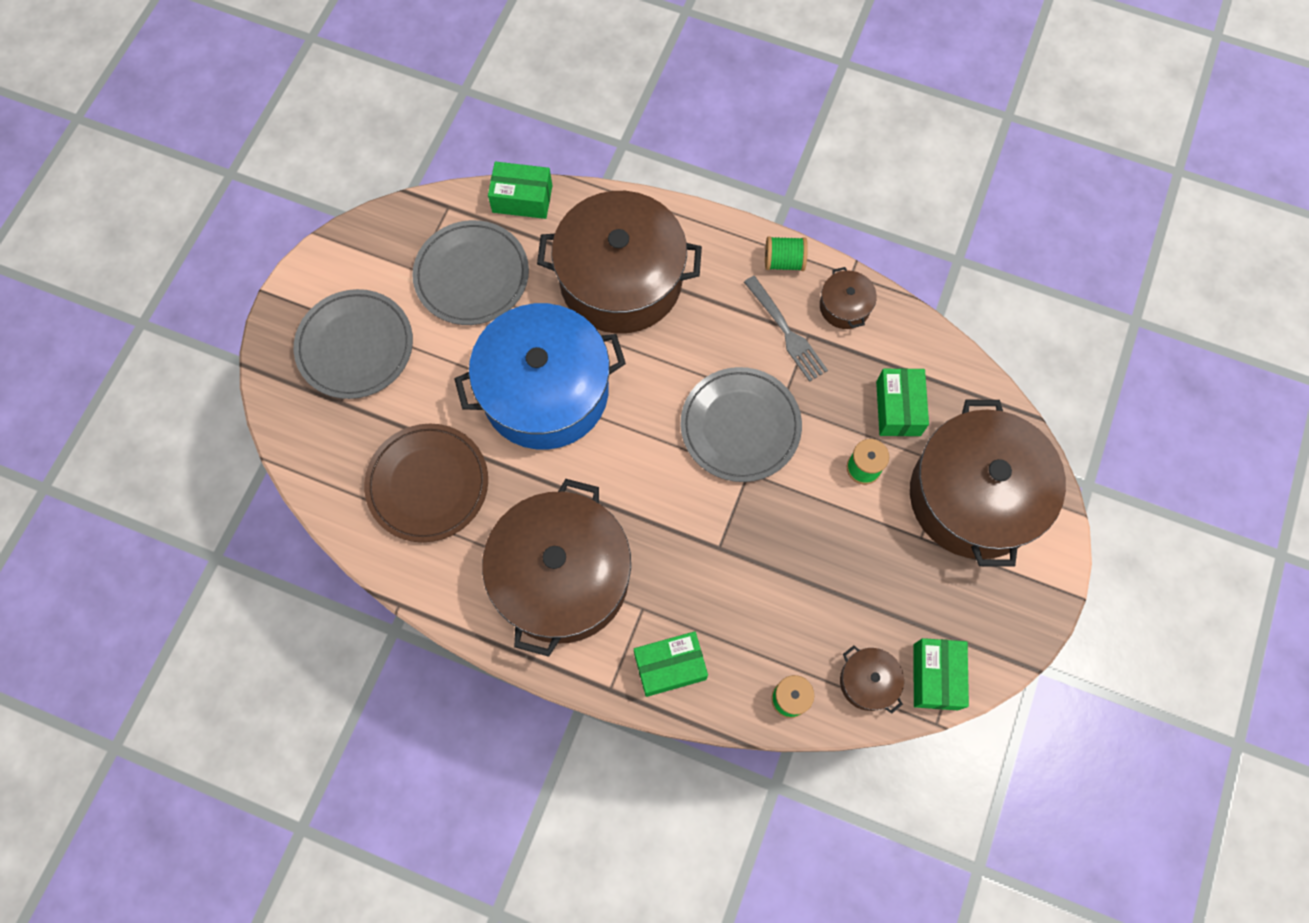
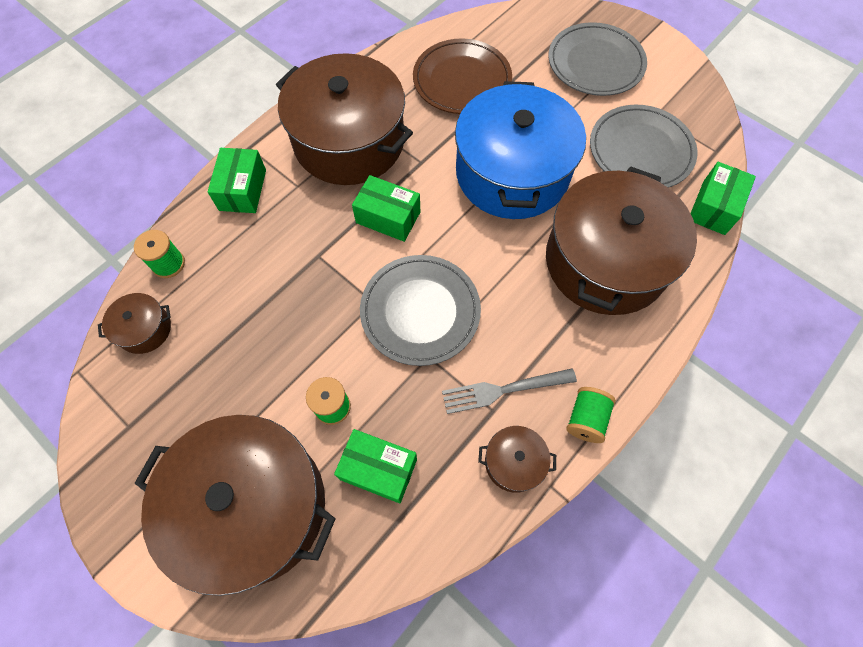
camera: 110 degrees right, 5 degrees down
(935, 676) = (114, 388): green box -> green box (388, 217)

